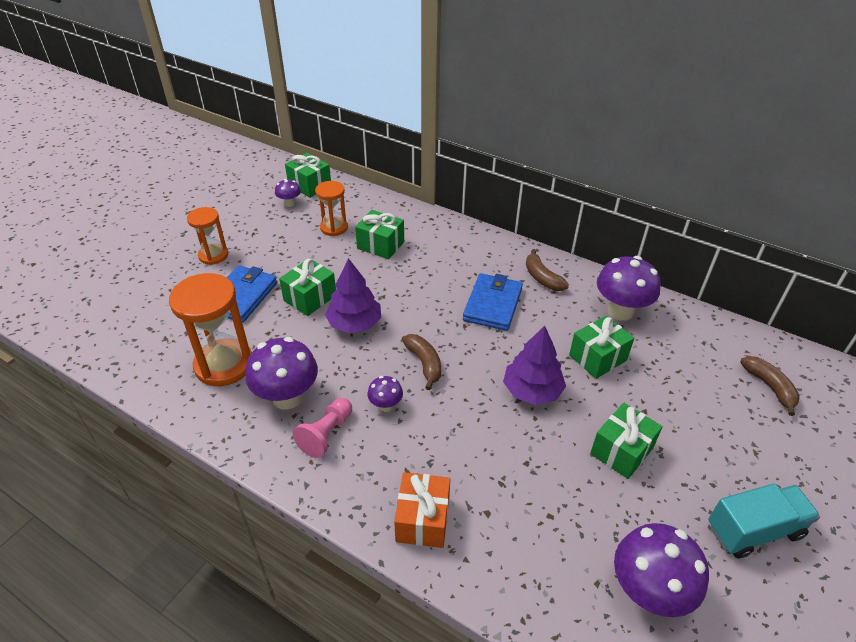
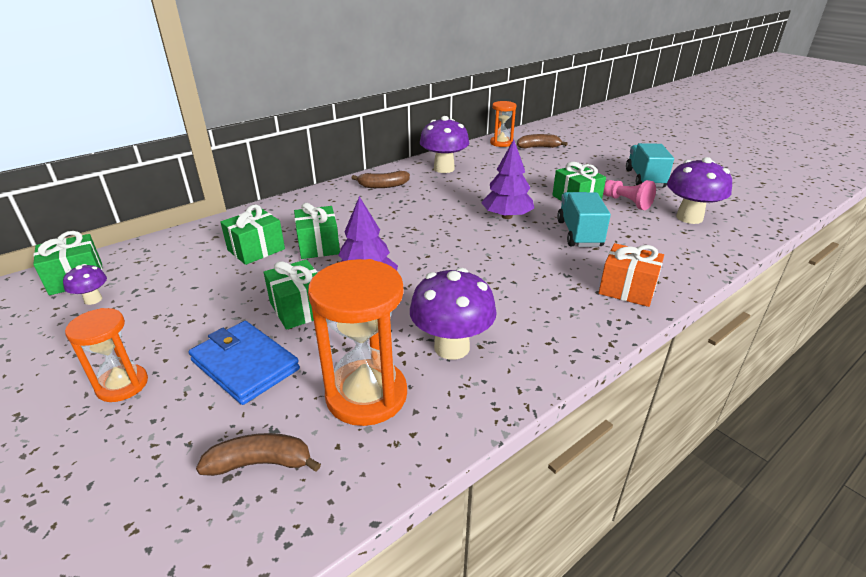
camera: 70 degrees left, 10 degrees down
(326, 434) = (515, 327): pink pawn -> pink pawn (626, 202)
(334, 227) = (188, 274): orange hourglass -> orange hourglass (501, 143)
(385, 405) = (492, 286): purple mushroom -> none
(424, 363) = (449, 256): brown banana -> brown banana (261, 463)
(492, 304) = (398, 211): blue wallet -> none
(527, 463) = (579, 234): none -> turquoise truck
(597, 357) = (486, 186): green gift -> green gift (318, 246)

